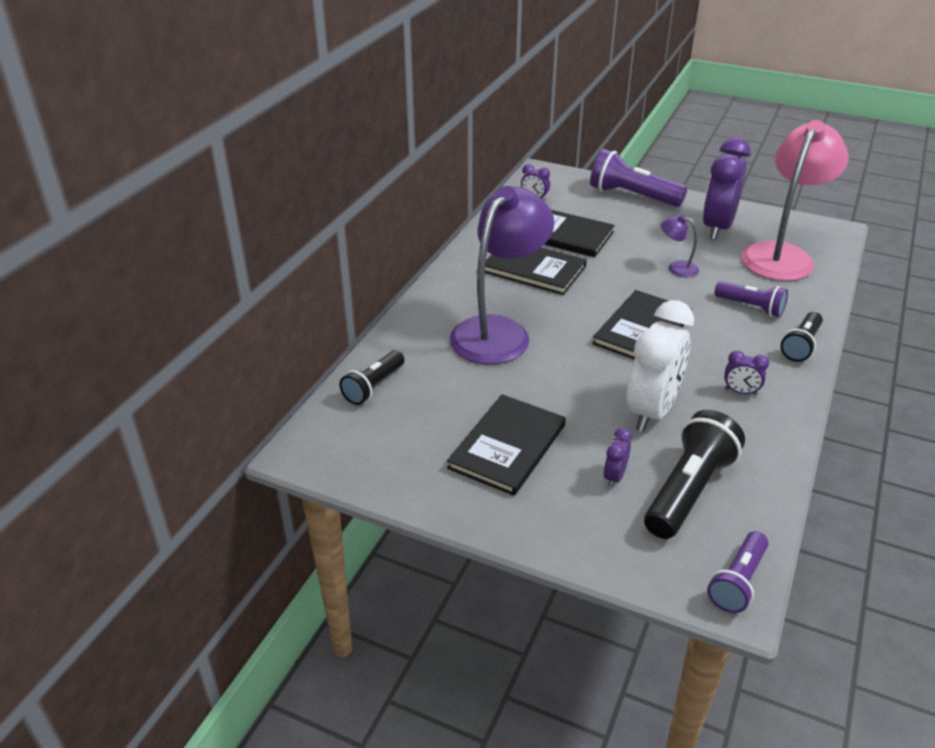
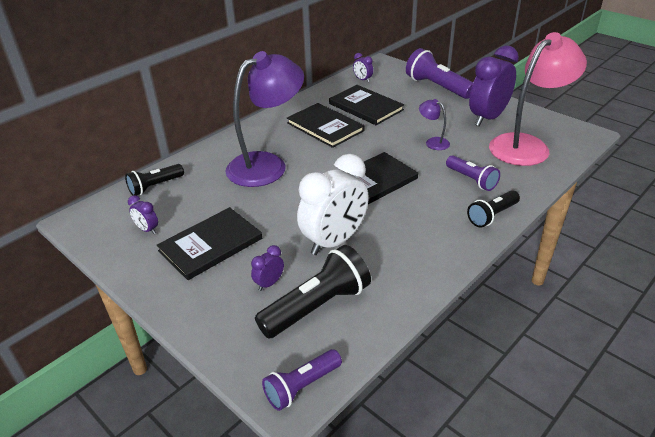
camera: 20 degrees right, 0 degrees up
(740, 392) = (415, 241): purple clock -> purple clock (147, 229)

